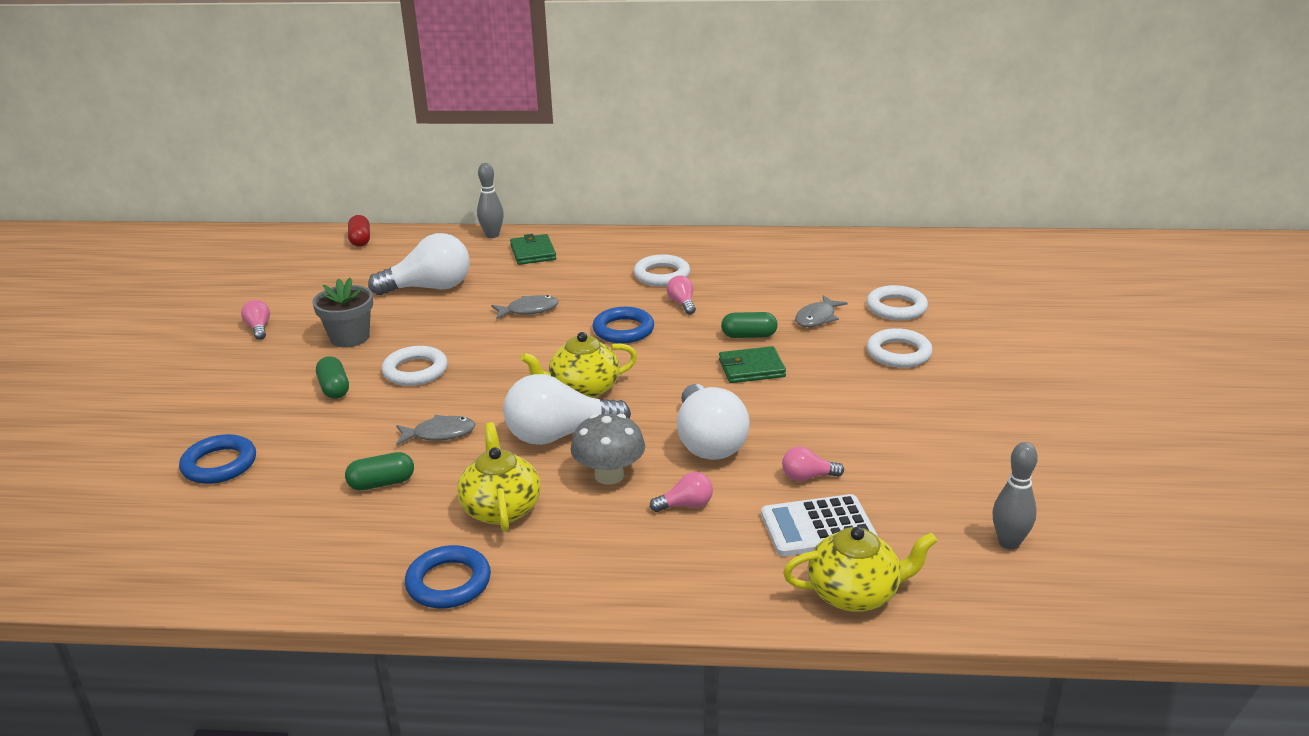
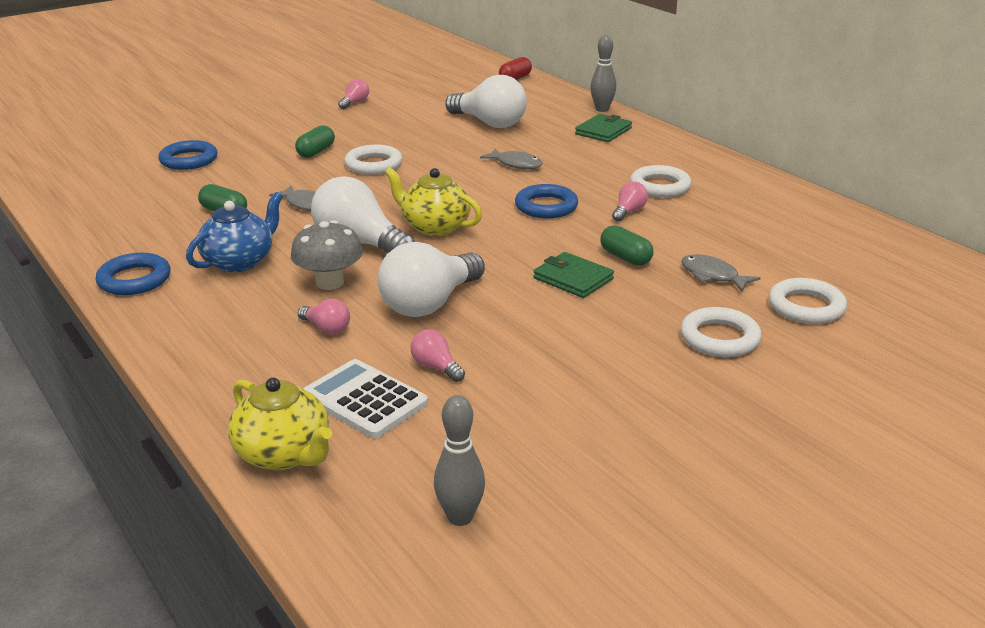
camera: 50 degrees right, 0 degrees up
(350, 337) = (384, 129): grey flower pot -> none
(501, 509) = (240, 261): yellow teapot -> blue teapot
(817, 318) = (712, 276): grey fish -> grey fish turned 45 degrees clockwise

